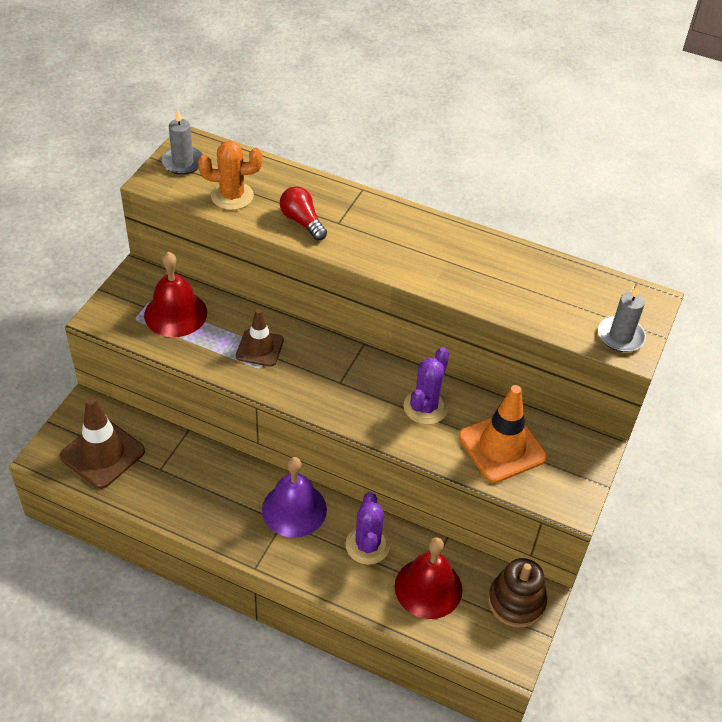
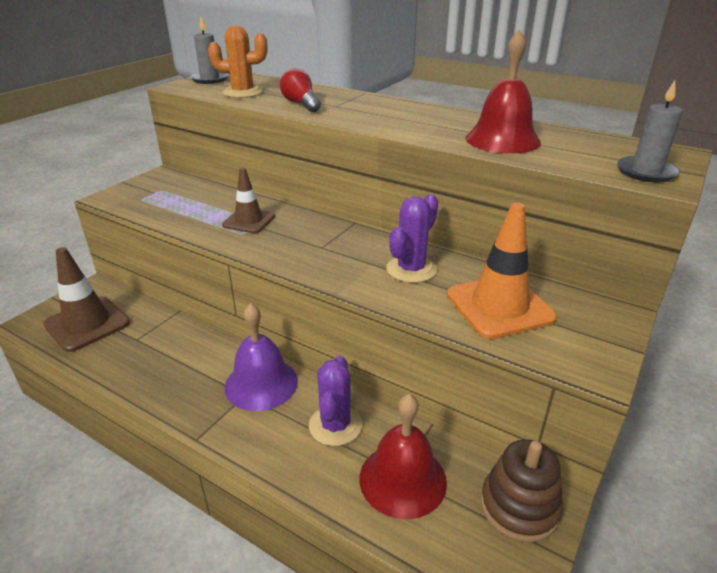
camera: 10 degrees right, 15 degrees down
(175, 313) = (180, 197): red bell -> red bell (502, 140)

